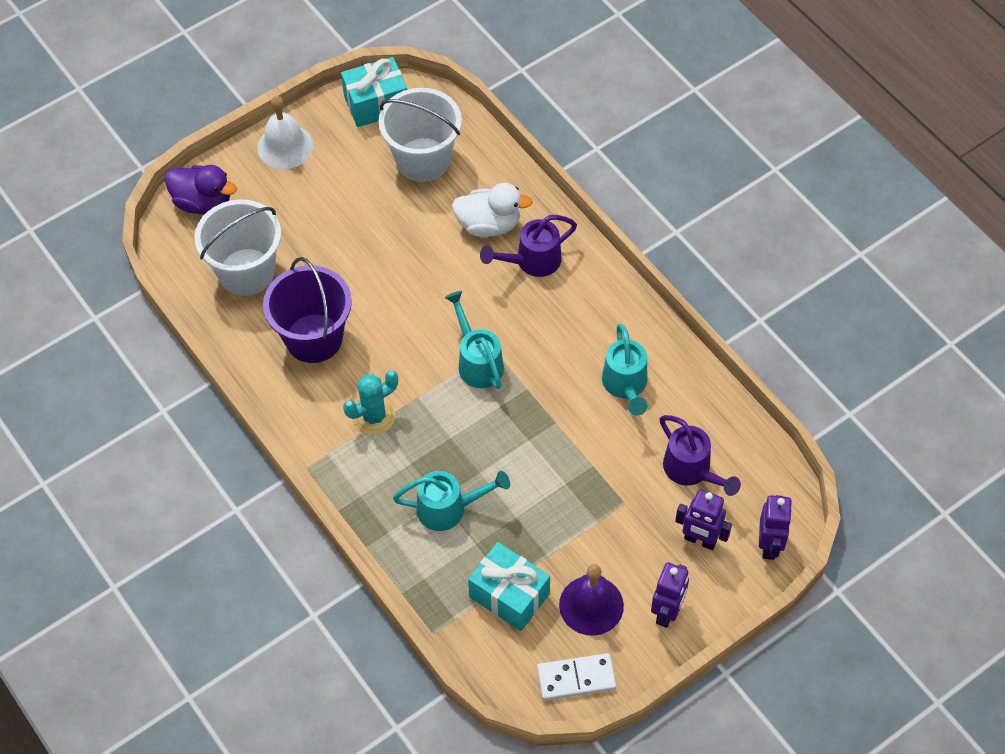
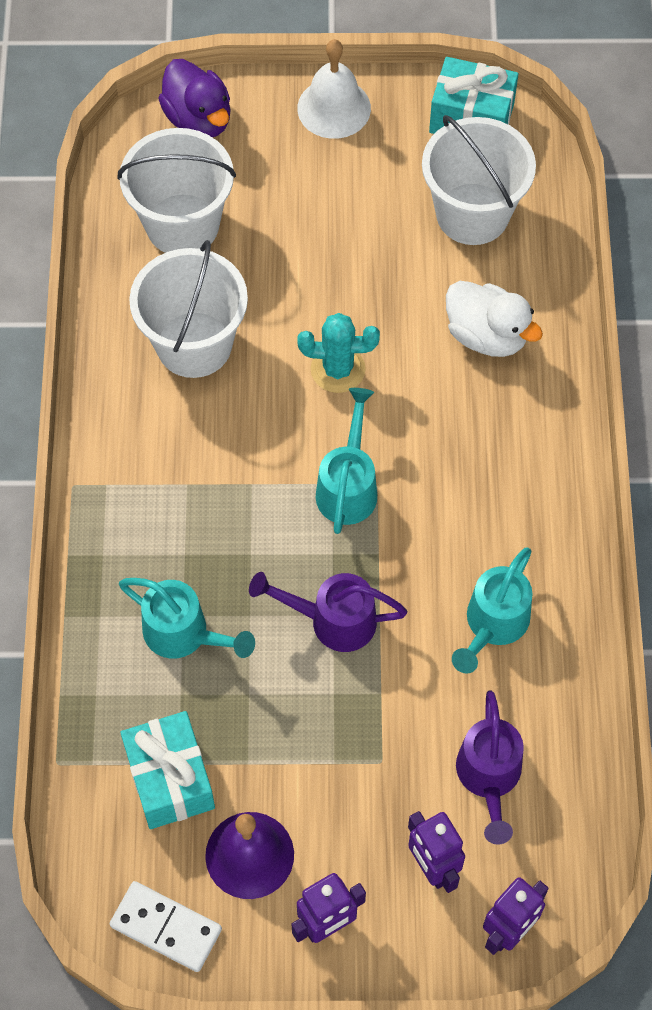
camera: 35 degrees right, 5 degrees up
(314, 338) = (194, 344): purple bucket -> white bucket
(374, 416) = (187, 475): turquoise cactus -> turquoise cactus (338, 369)
(532, 261) = (502, 409): purple watering can -> purple watering can (333, 620)

